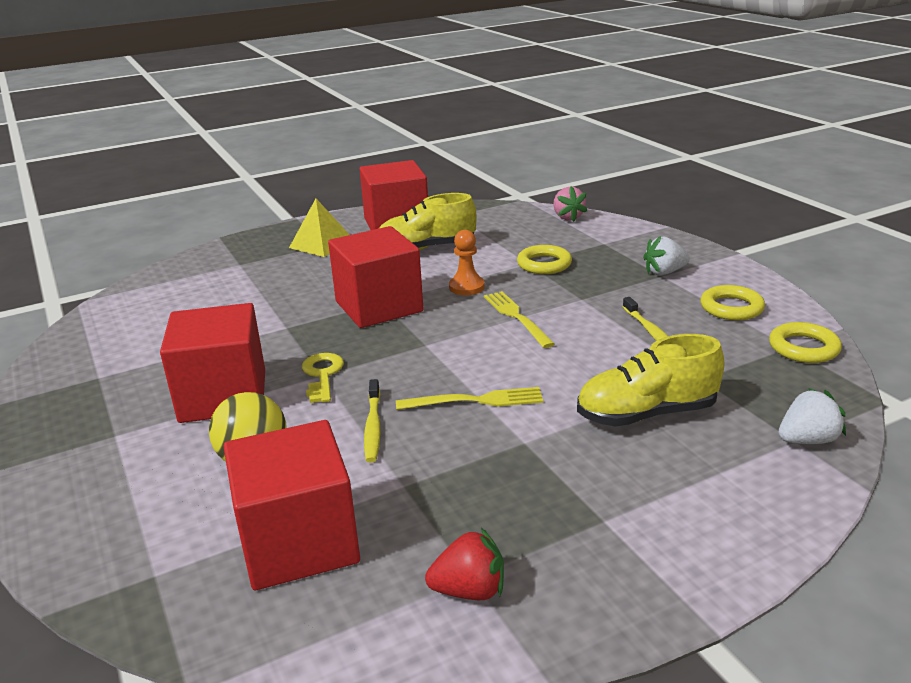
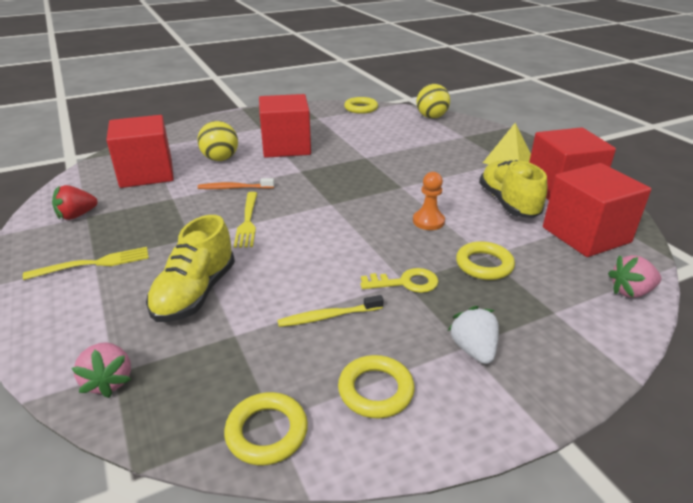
camera: 90 degrees right, 5 degrees up
(78, 338) = (361, 108): none -> yellow ring
(157, 283) = (431, 117): none -> yellow ball
(322, 375) = (300, 171): yellow key -> yellow key (406, 282)
(373, 427) = (234, 188): yellow toothbrush -> orange toothbrush
(379, 306) = (393, 185): red cube -> red cube (586, 235)
(469, 590) = (77, 215): red strawberry -> red strawberry turned 60 degrees clockwise
(516, 317) = (370, 243): yellow fork -> yellow fork (95, 263)
(646, 414) = (195, 293): yellow shoe -> yellow shoe turned 150 degrees counterclockwise
(807, 440) = (109, 381): white strawberry -> pink strawberry

